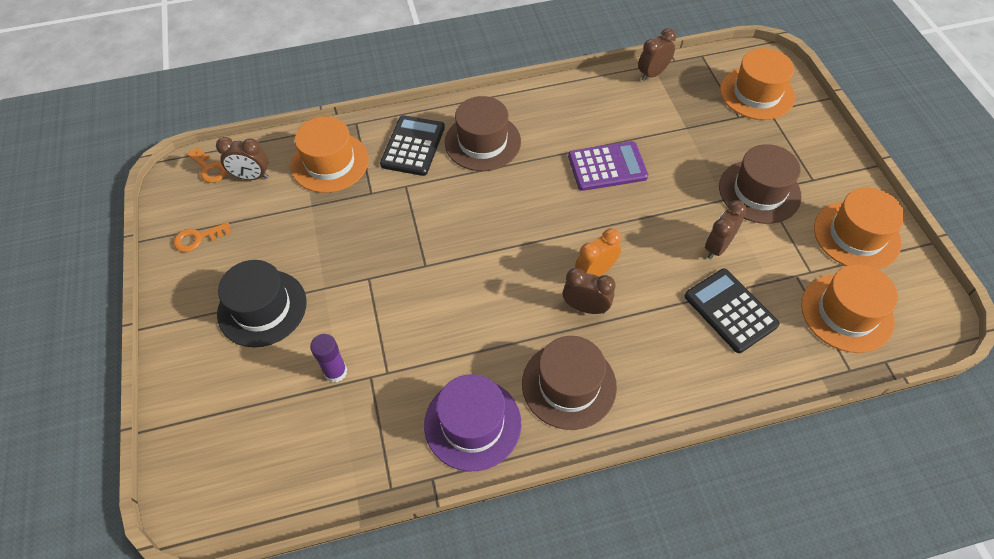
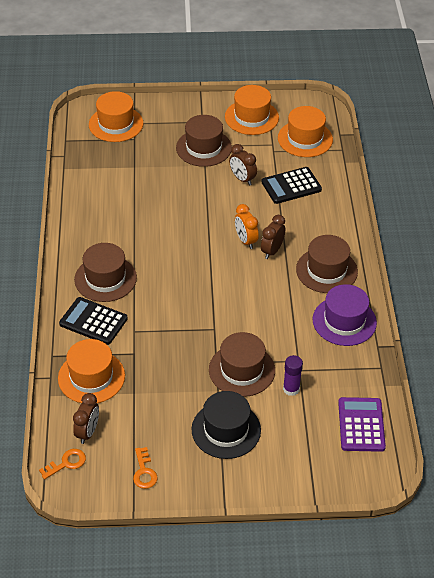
camera: 80 degrees left, 10 degrees down
(360, 308) = (242, 370): none -> brown hat
(607, 167) = (156, 215): purple calculator -> purple calculator (361, 425)
(652, 74) = (73, 170): brown clock -> none

